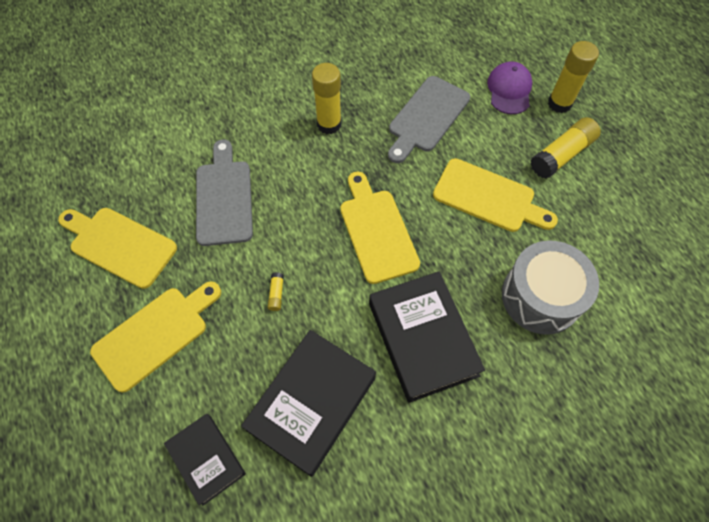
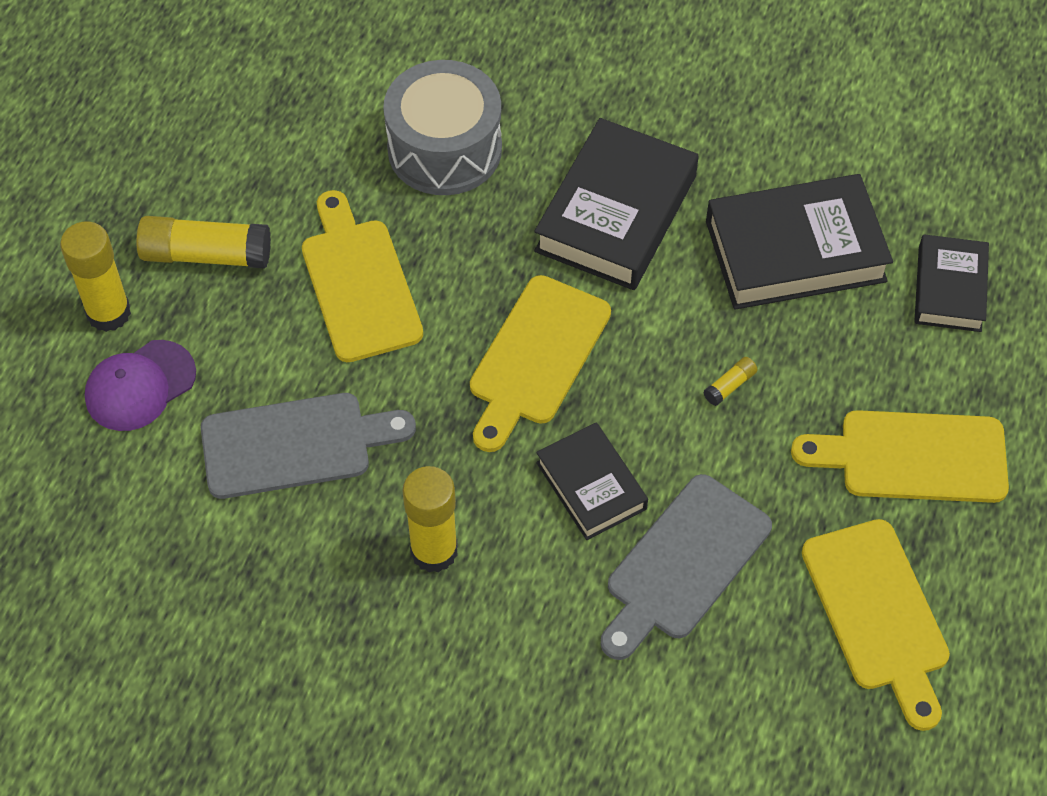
camera: 135 degrees left, 5 degrees down
(294, 197) = (591, 486): none -> black book

